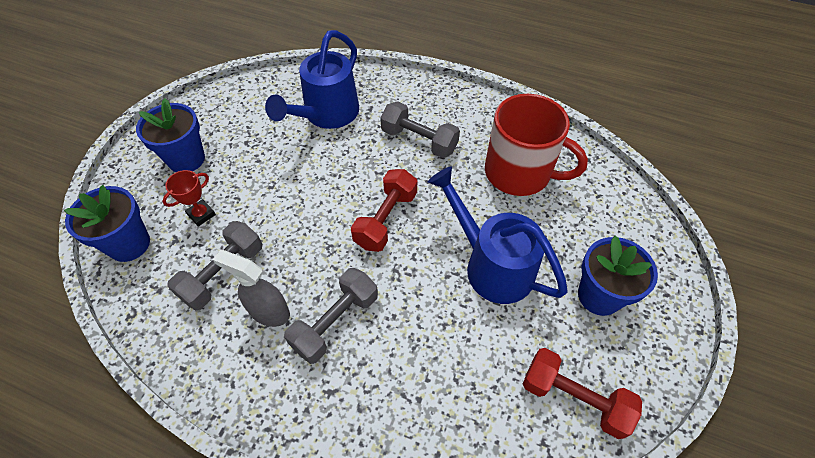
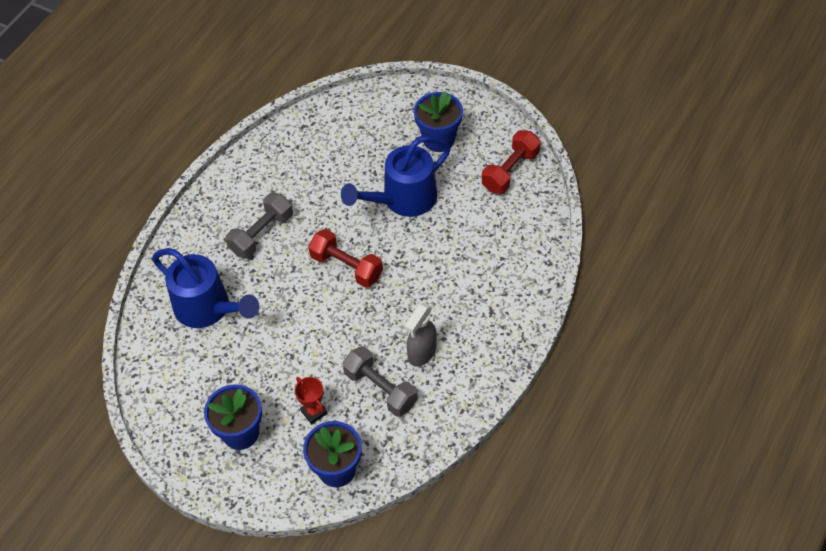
camera: 80 degrees left, 0 degrees up
(335, 322) = (437, 307): grey dumbbell -> none
(519, 173) = (316, 165): red mug -> none

